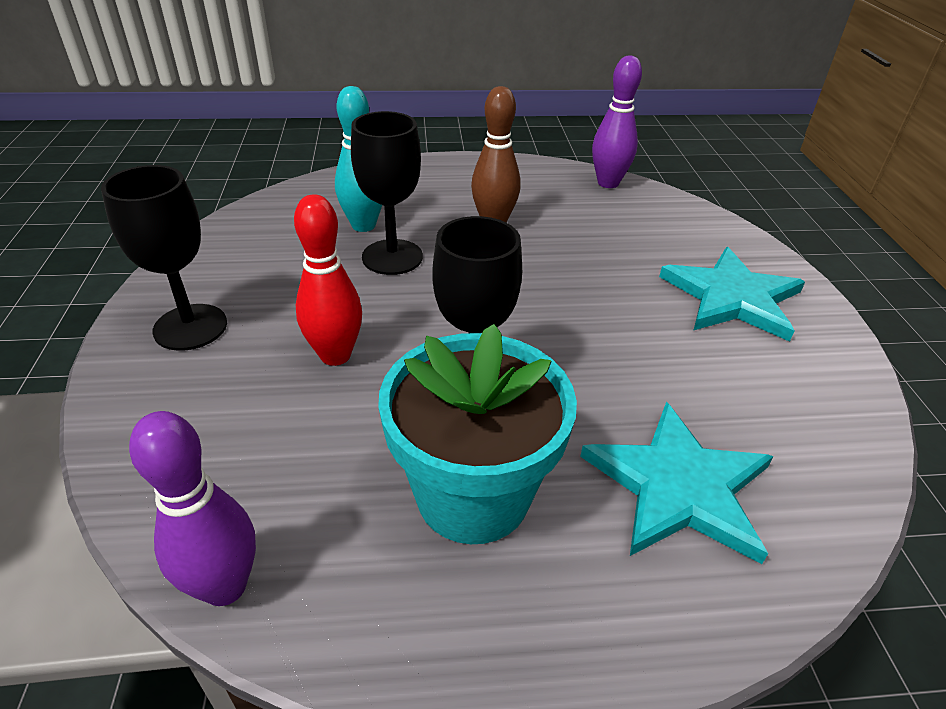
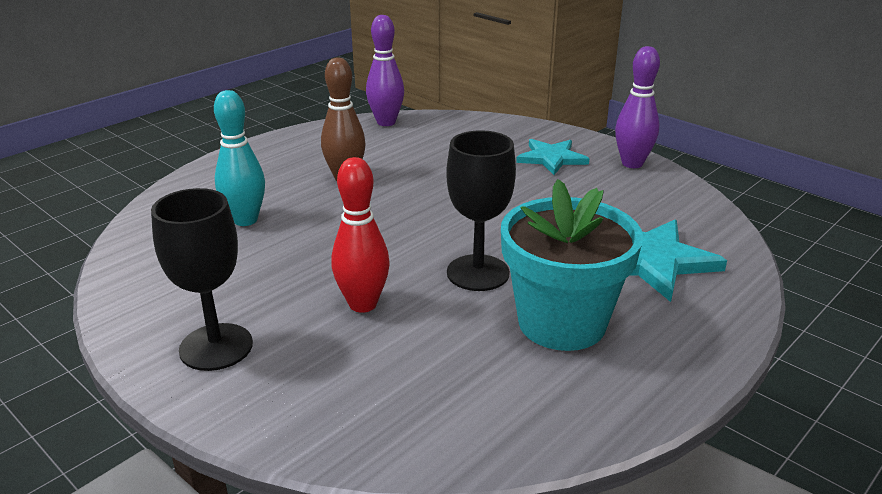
camera: 40 degrees left, 10 degrees down
(225, 586) = (498, 449): purple bowling pin -> purple bowling pin (632, 163)
(392, 257) = (304, 230): black goblet -> none
(732, 297) = (551, 158): turquoise star -> turquoise star, size x0.66

